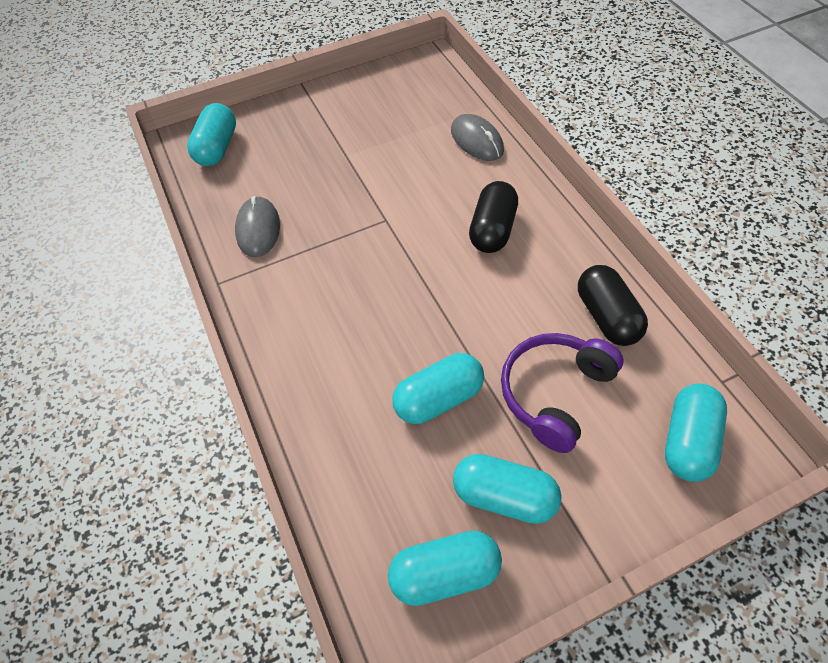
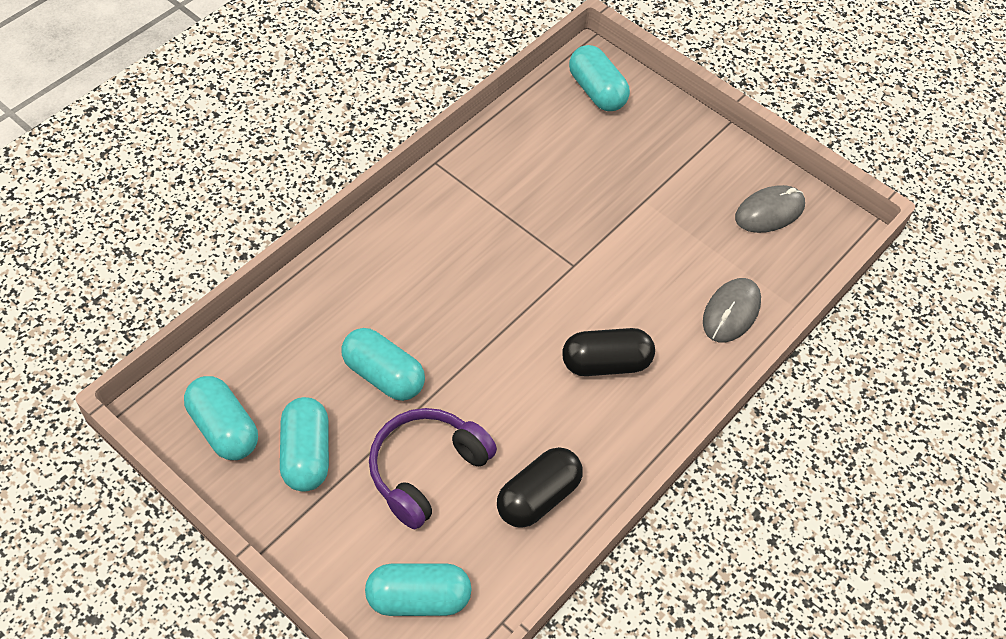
camera: 60 degrees right, 0 degrees up
(217, 148) = (596, 91): turquoise capsule -> turquoise capsule turned 75 degrees clockwise
(258, 229) = (511, 166): grey mouse -> grey mouse (769, 211)
(555, 393) = (426, 470): purple headphones -> purple headphones turned 60 degrees counterclockwise

